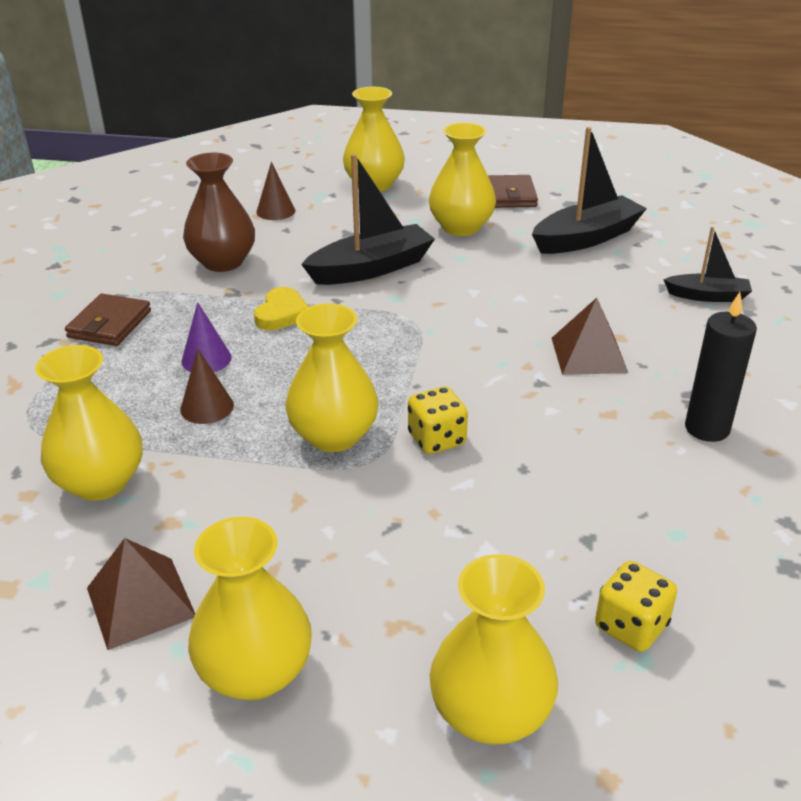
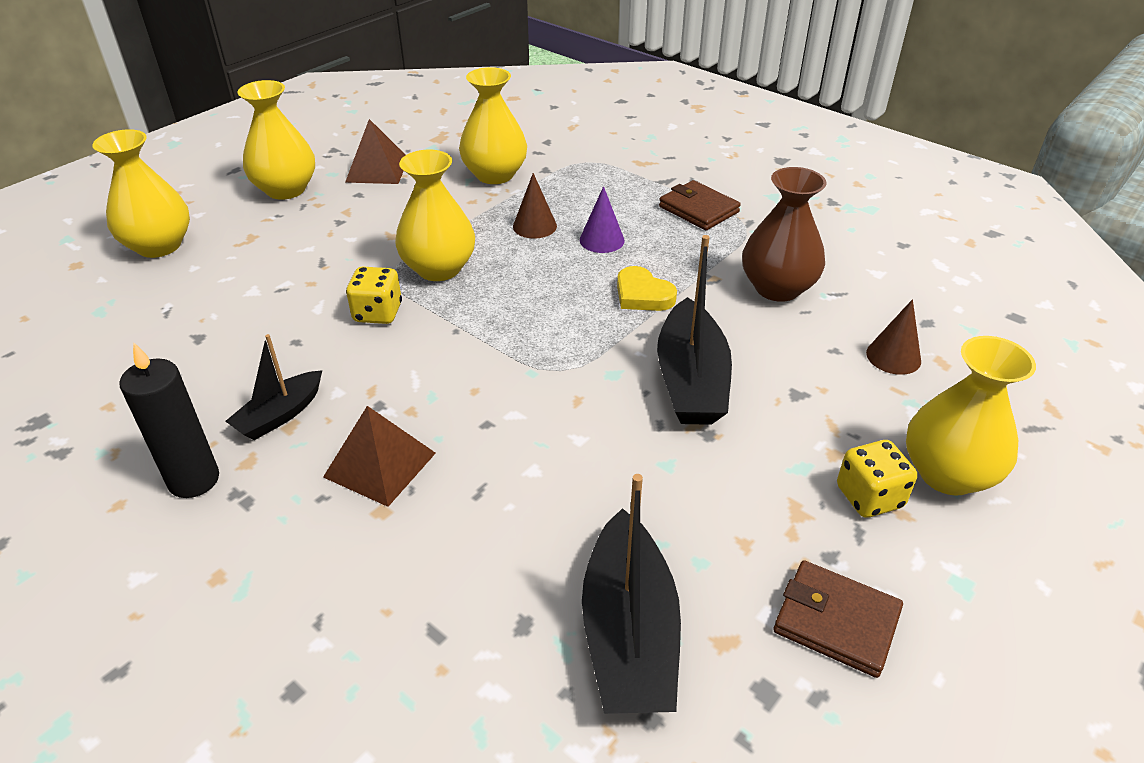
camera: 120 degrees right, 5 degrees up
(461, 227) = (752, 504): yellow vase -> none
(631, 626) = (122, 318): yellow dice -> yellow dice (869, 497)
(707, 296) = (368, 671): black boat -> black boat (280, 415)

